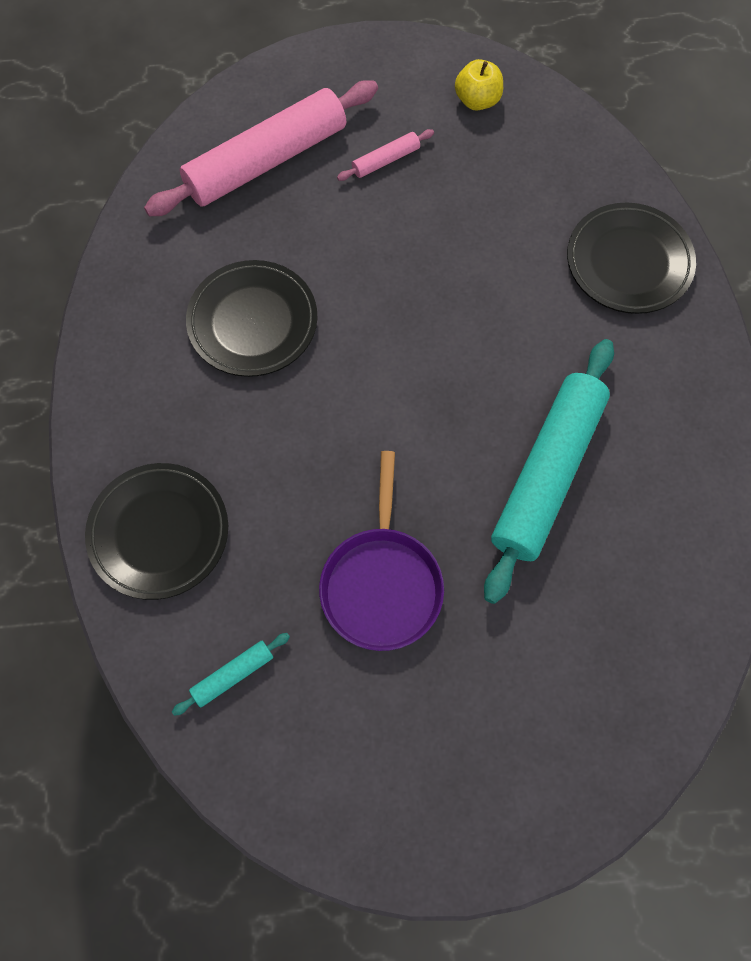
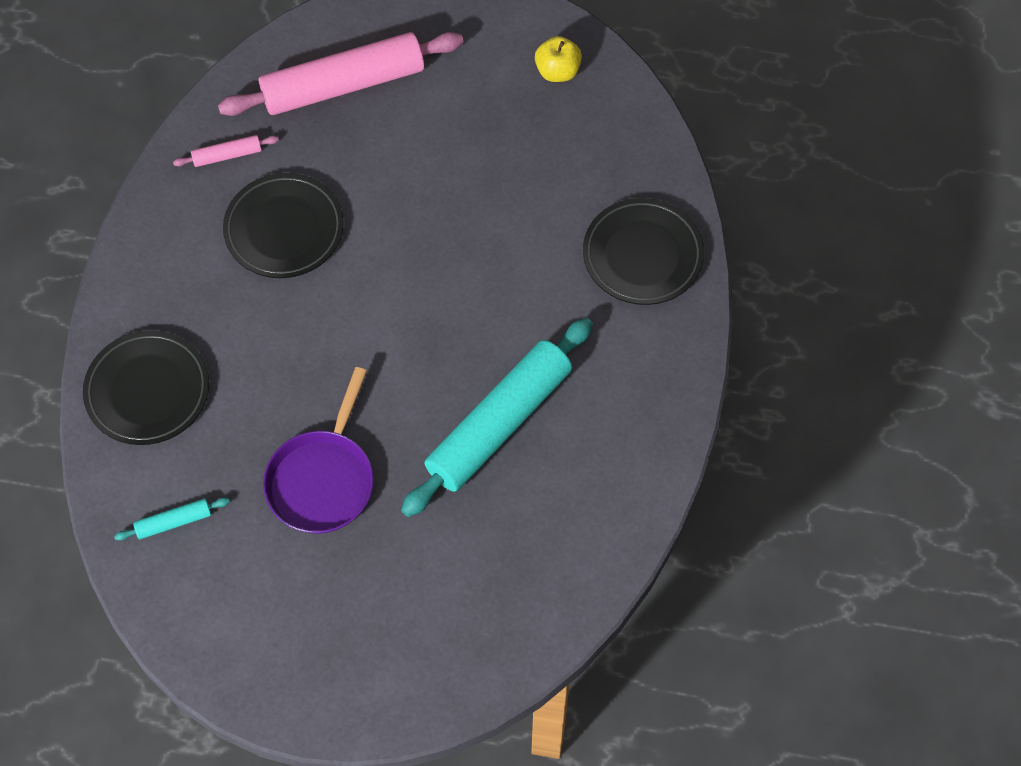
camera: 15 degrees right, 5 degrees down
(385, 160) = (452, 109): pink rolling pin -> pink rolling pin (227, 155)

